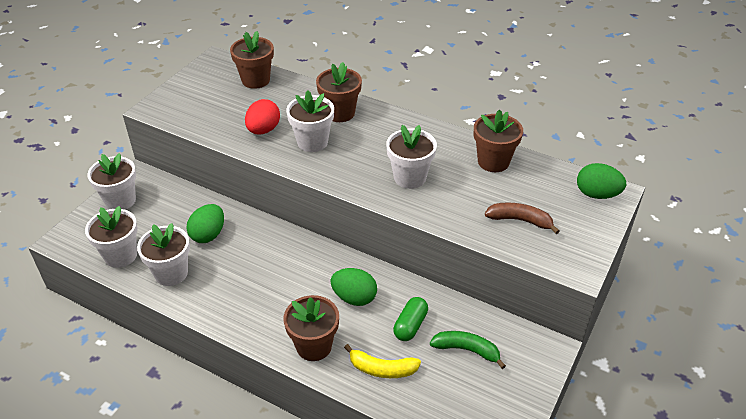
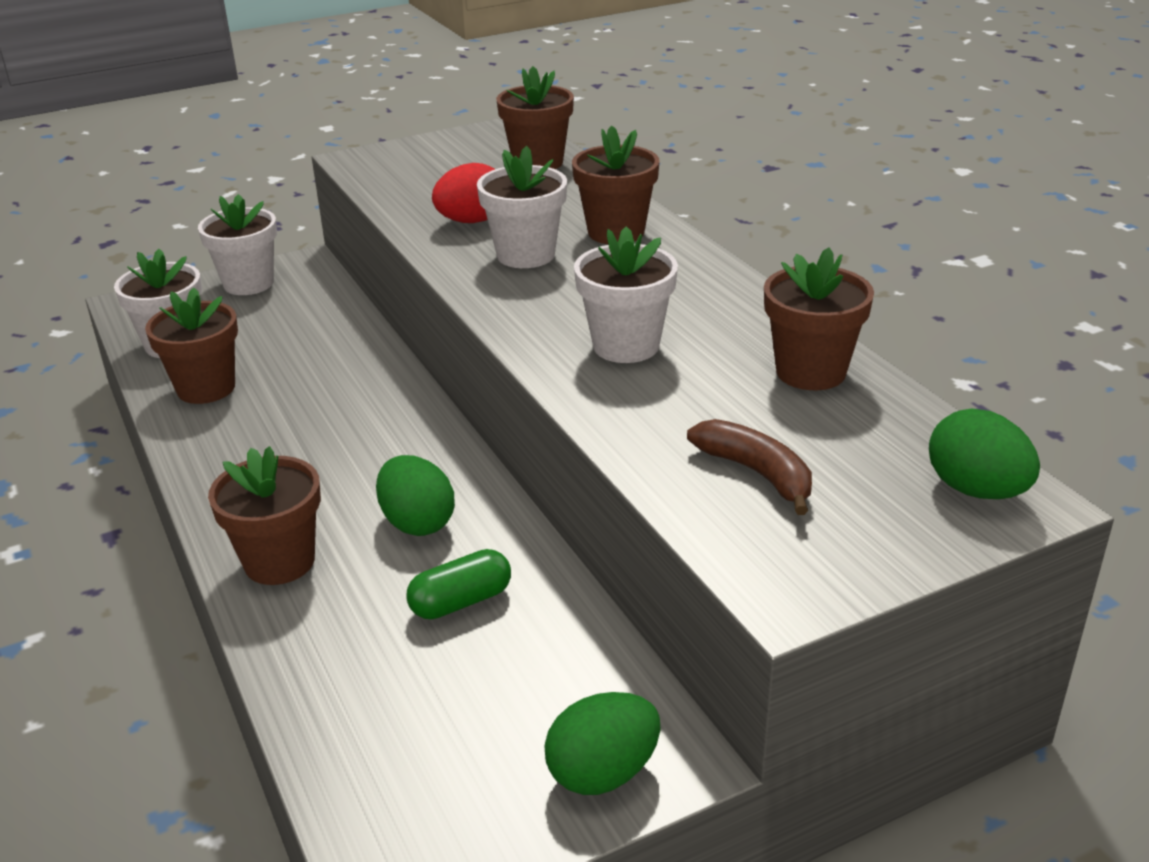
camera: 35 degrees right, 10 degrees down
(171, 273) = (206, 388): white flower pot -> brown flower pot
(208, 235) = (308, 360): green egg -> green egg (603, 773)
(382, 369) = (342, 643): yellow banana -> none
(467, 350) = (515, 685): green banana -> none

